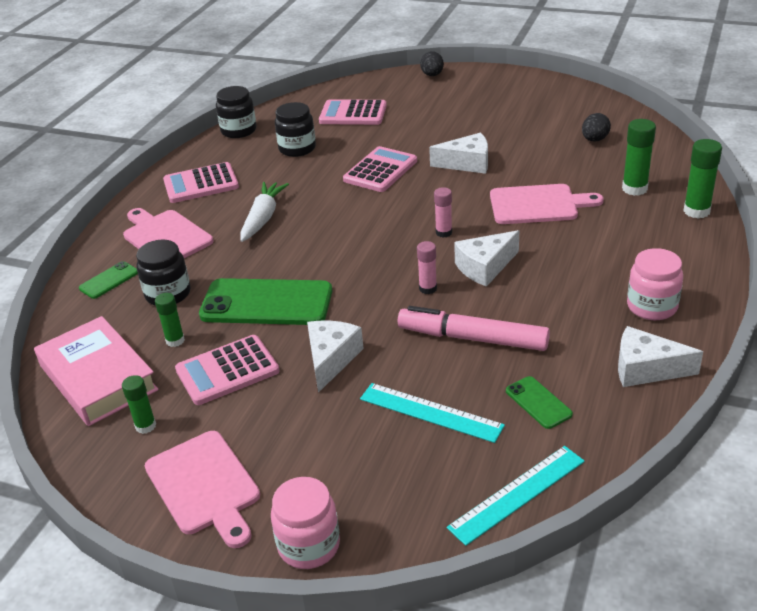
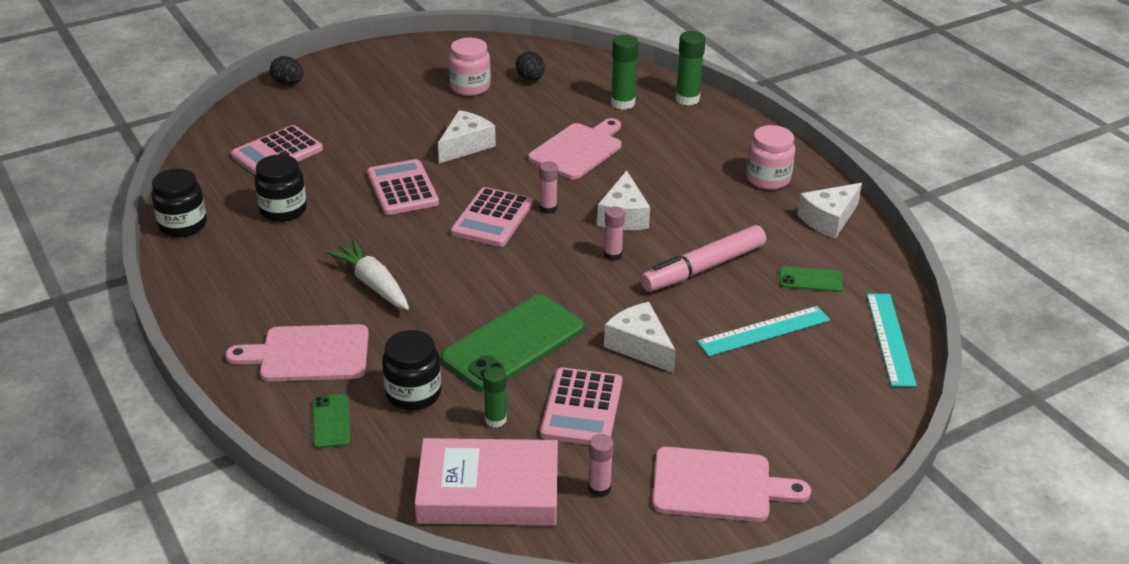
camera: 55 degrees left, 0 degrees up
(145, 426) = (599, 488): green glue stick -> pink glue stick
(201, 184) = (246, 291): pink calculator -> pink calculator (492, 218)
(309, 545) = (843, 459): pink jar -> pink jar (470, 87)

